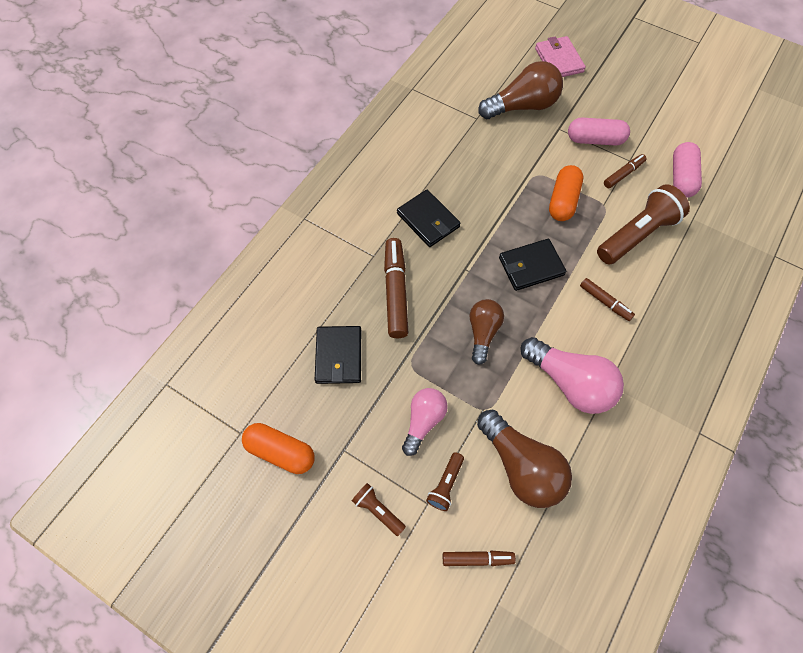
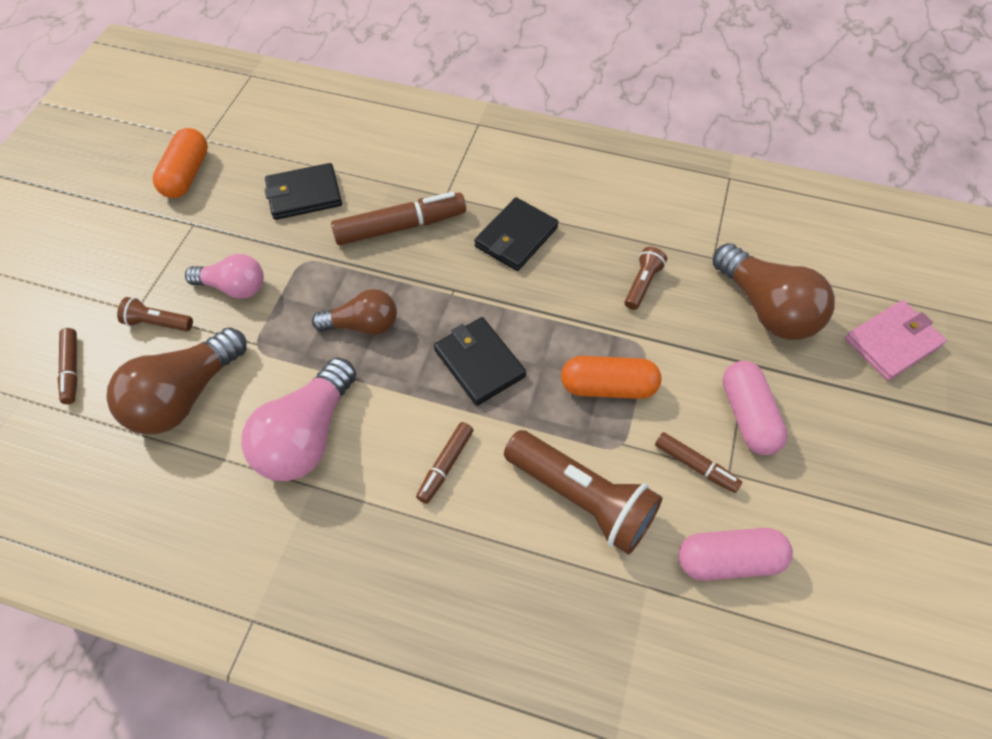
camera: 75 degrees right, 5 degrees down
(378, 510) = (126, 268): brown flashlight -> brown flashlight (642, 284)

